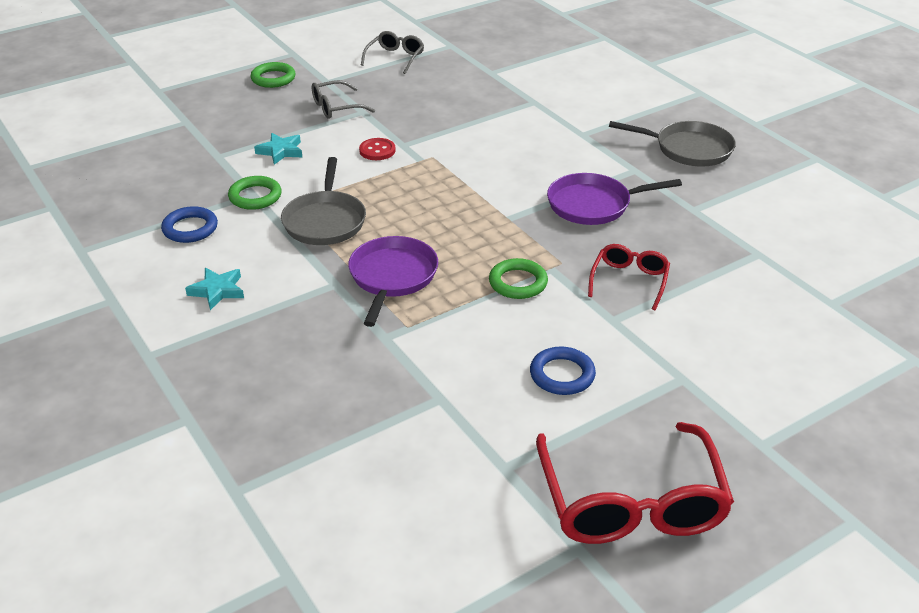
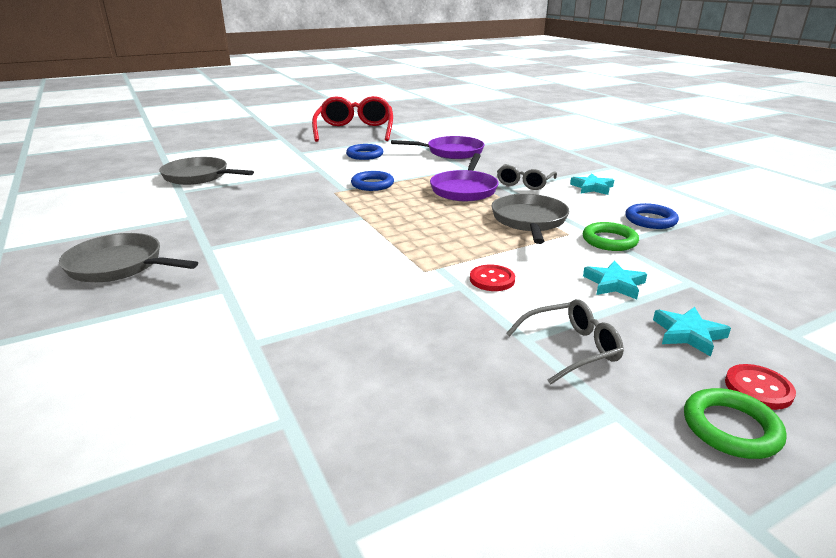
camera: 175 degrees left, 10 degrees down
(242, 93) = (758, 388): none -> red button
(255, 118) = (688, 334): none -> turquoise star
(395, 58) = (487, 485): grey glasses -> grey glasses (524, 183)
(518, 283) = (372, 184): green ring -> blue ring
(593, 205) = (278, 222): purple pan -> purple pan (451, 152)
(629, 281) = (292, 183): red glasses -> none
(772, 290) = (199, 176): none -> grey pan

